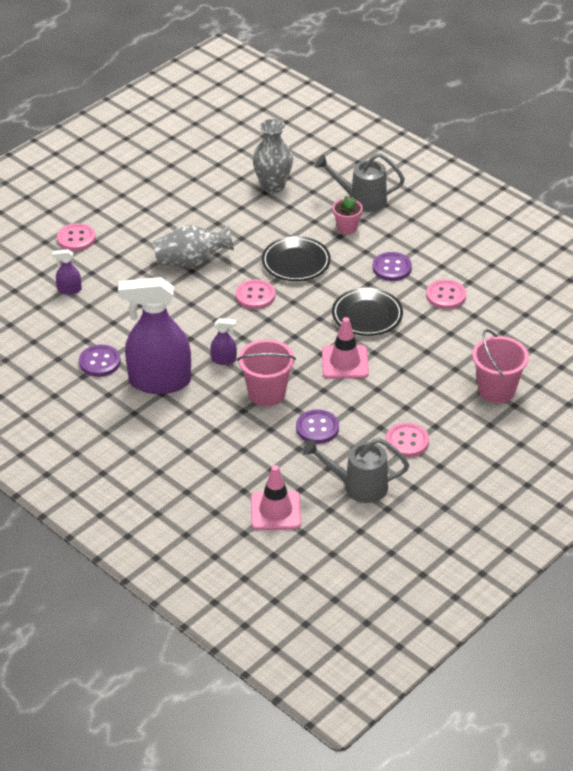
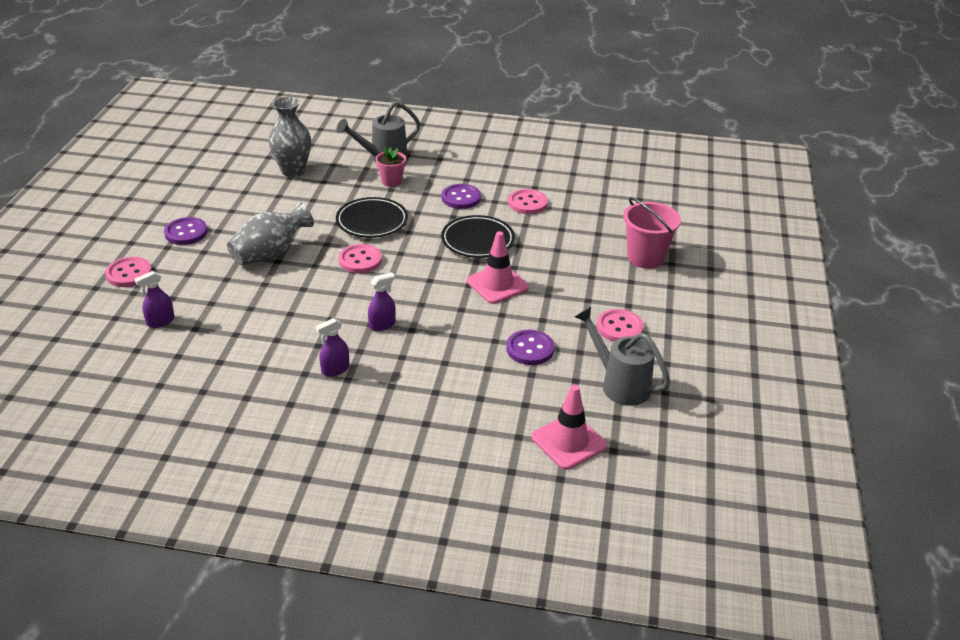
camera: 35 degrees left, 5 degrees down
(100, 362) = (253, 376): purple button -> purple button (186, 233)
(159, 381) = (335, 369): purple spray bottle -> purple spray bottle, size x0.41
(267, 393) = (452, 338): pink bucket -> none
(358, 486) = (619, 384): grey watering can -> grey watering can turned 75 degrees clockwise

